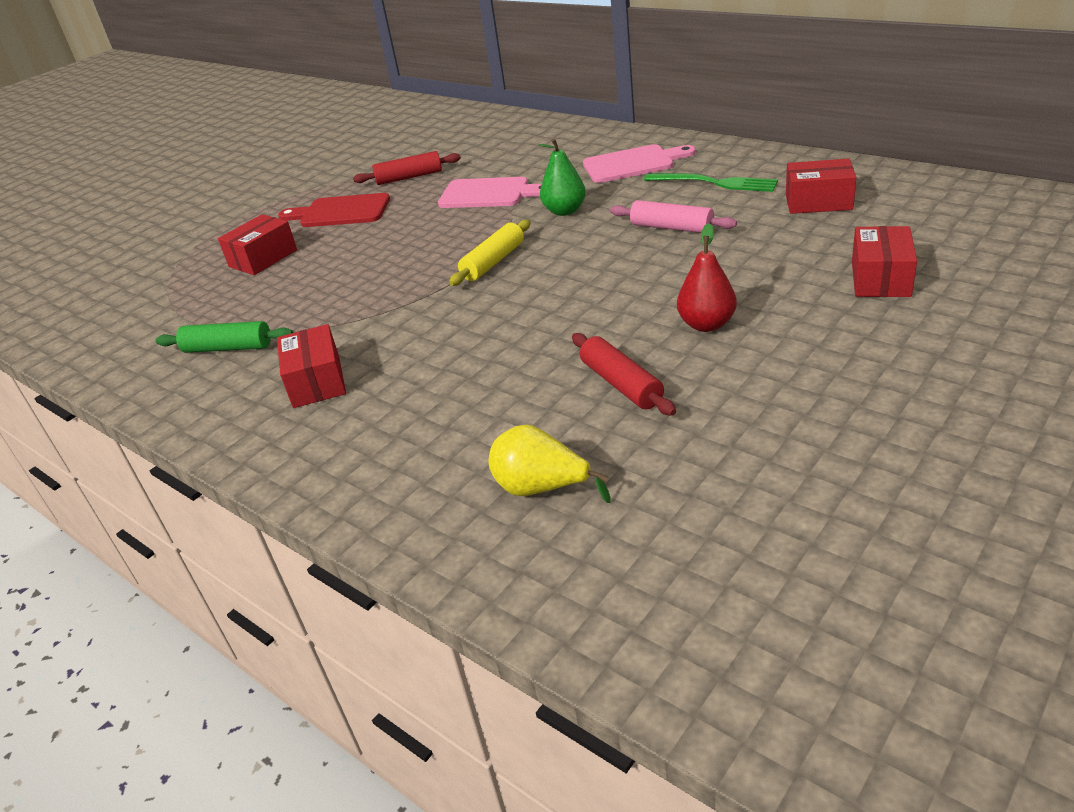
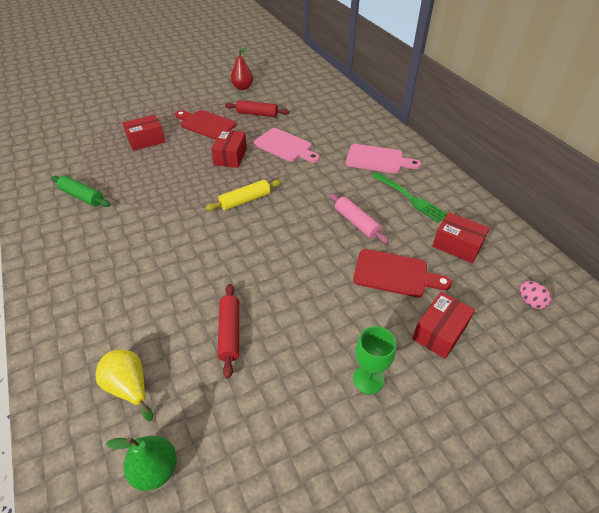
camera: 20 degrees right, 10 degrees up
(316, 381) = (98, 243): red box -> red box (230, 156)
(564, 211) = (311, 179): green pear -> green pear (155, 469)
(706, 324) = (311, 312): red pear -> red pear (242, 87)
(772, 252) = (395, 274): none -> red cutting board
(843, 349) = (368, 379): none -> green goblet
(951, 216) = (530, 302): none -> pink egg

